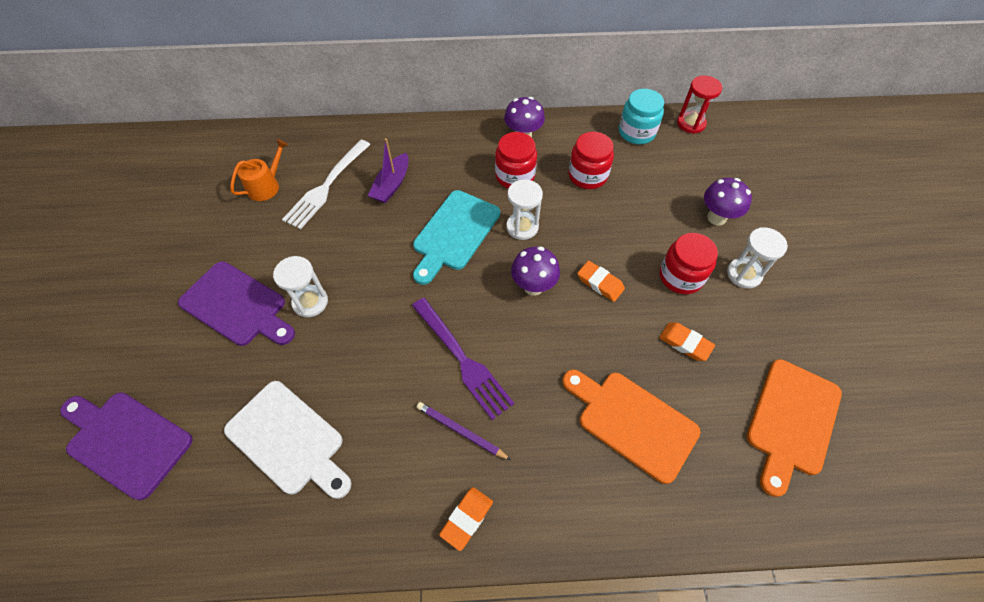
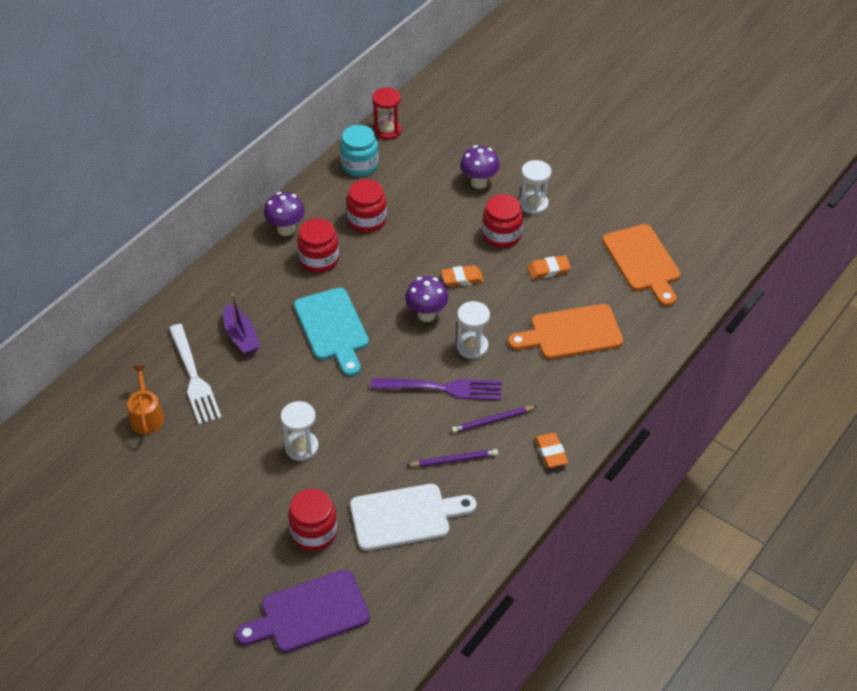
camera: 50 degrees left, 10 degrees down
(222, 378) = (314, 532): none -> red jar
(237, 306) = (255, 494): purple cutting board -> none
(386, 432) = (454, 460): none -> purple pencil
(522, 227) = (370, 287): white hourglass -> white hourglass (472, 347)

